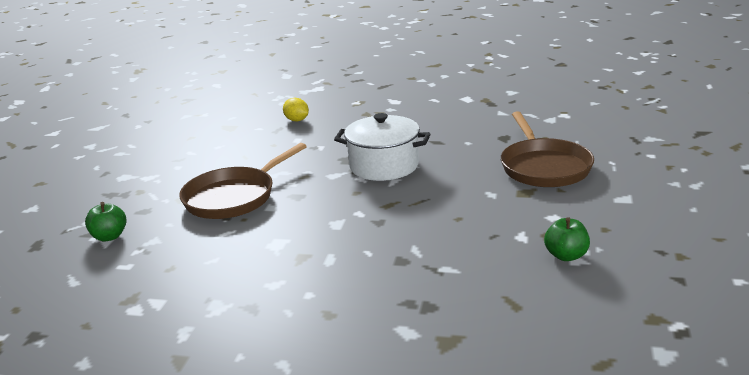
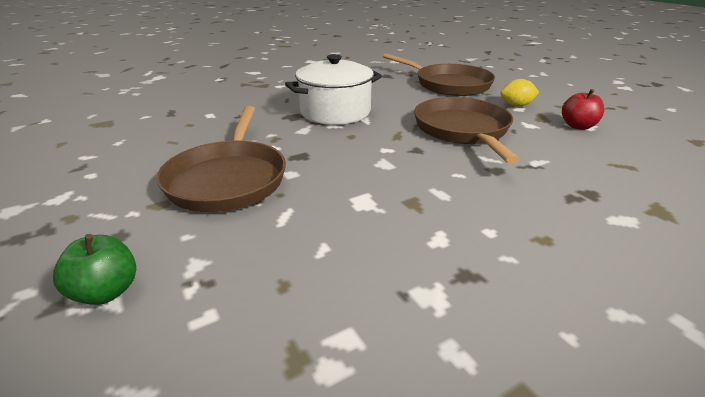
camera: 45 degrees left, 5 degrees up
(297, 120) = (180, 101): yellow lemon -> yellow lemon (516, 105)
(449, 219) = (463, 130): none -> brown pan
(566, 255) = (578, 126): green apple -> red apple

